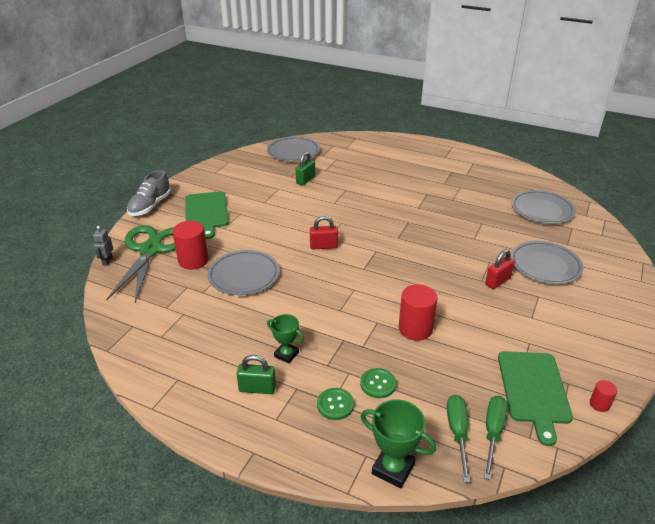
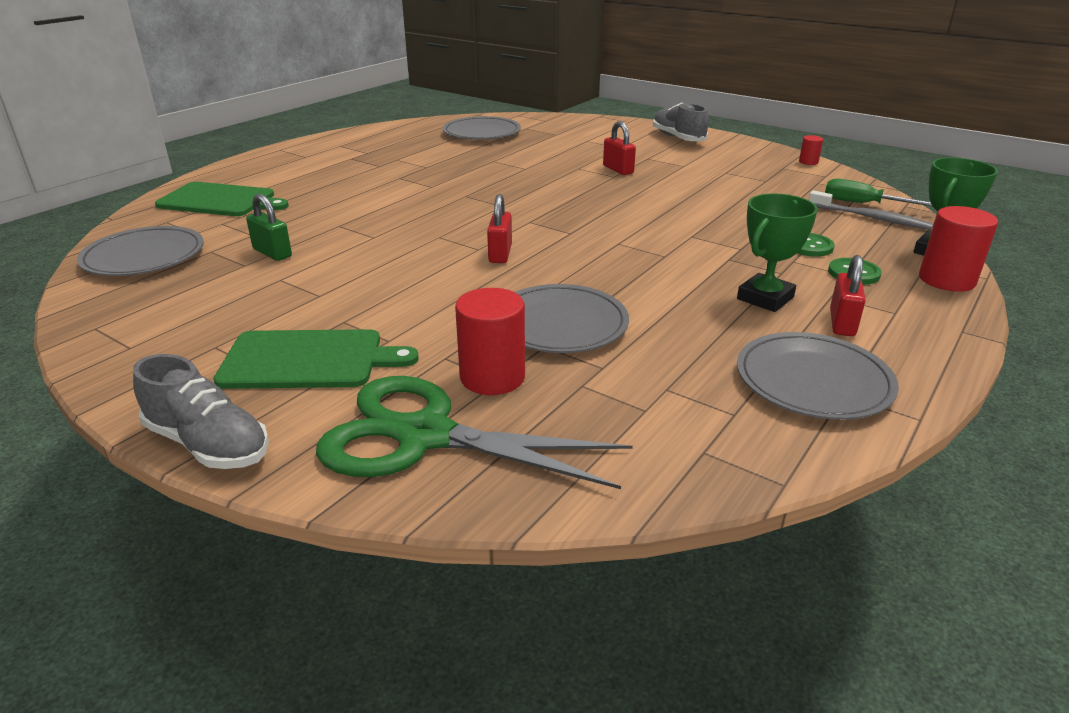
camera: 80 degrees left, 5 degrees down
(107, 261) = (443, 508): grey robot -> none
(257, 388) = (842, 323): green padlock -> red padlock
(286, 354) = (765, 298): green trophy -> green trophy, size x1.50
(415, 329) = (704, 217): red cylinder -> red cylinder (946, 280)
(457, 433) = (870, 218): green screwdriver -> grey toothbrush
(533, 390) = (796, 180): green cutting board -> green cutting board (220, 200)
(545, 265) = (593, 147): grey plate -> grey plate (813, 381)
(611, 313) = (678, 138): none -> grey shoe

